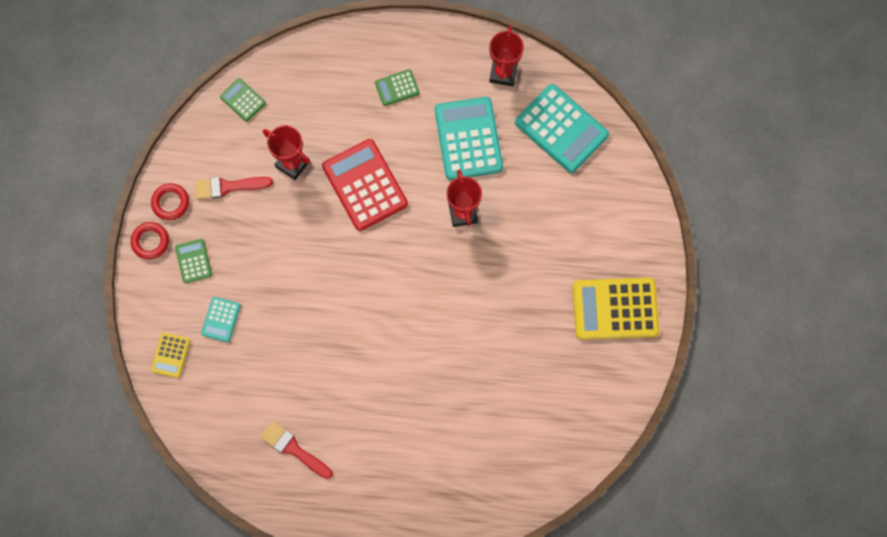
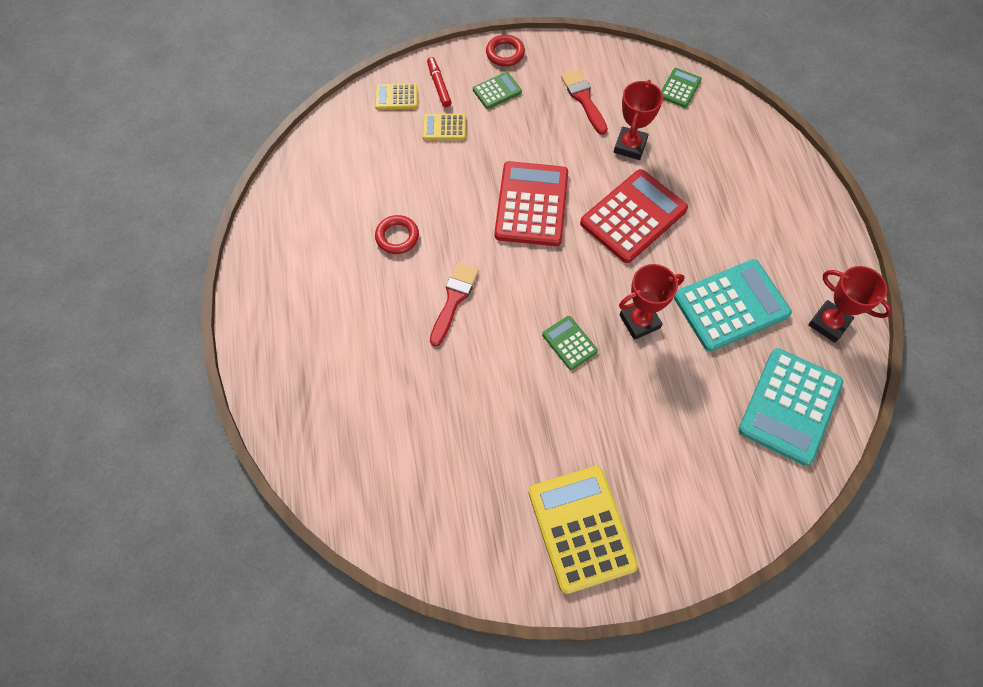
camera: 75 degrees right, 10 degrees down
(169, 312) = (439, 85): none -> red marker
(170, 203) = (549, 59): red ring -> red ring (397, 237)
(221, 319) = (444, 127): turquoise calculator -> yellow calculator
(294, 449) = (324, 223): red brush -> red brush (454, 300)
(327, 265) = (531, 204): none -> red calculator
(397, 88) = (758, 219): green calculator -> green calculator (569, 343)
(503, 73) = (828, 323): red trophy -> red trophy turned 45 degrees clockwise

